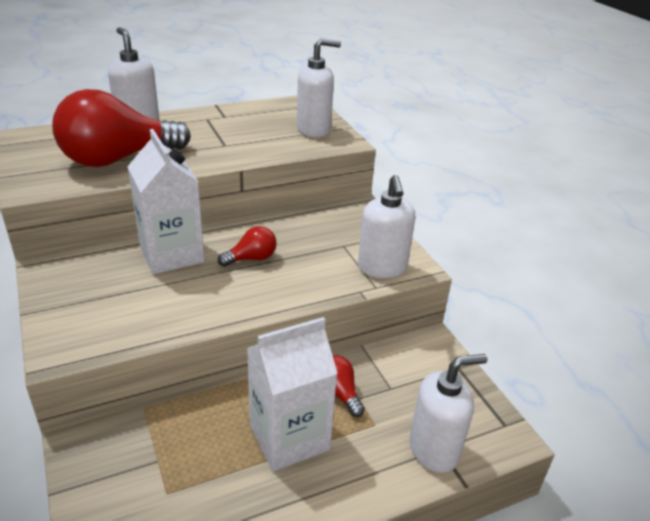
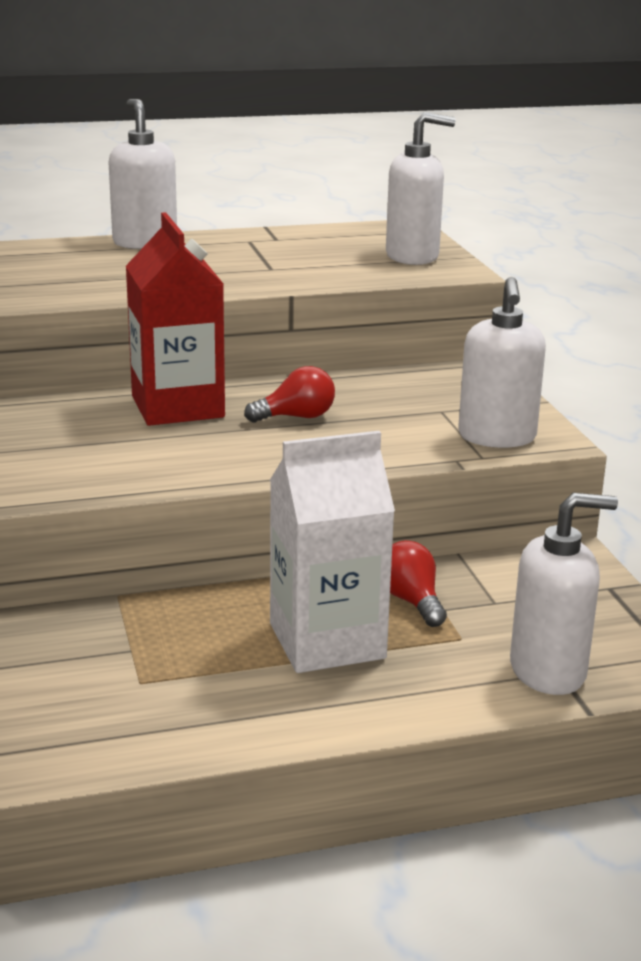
camera: 10 degrees right, 10 degrees down
(118, 159) = (111, 277): red light bulb -> none
(171, 254) = (177, 407): white carton -> red carton

